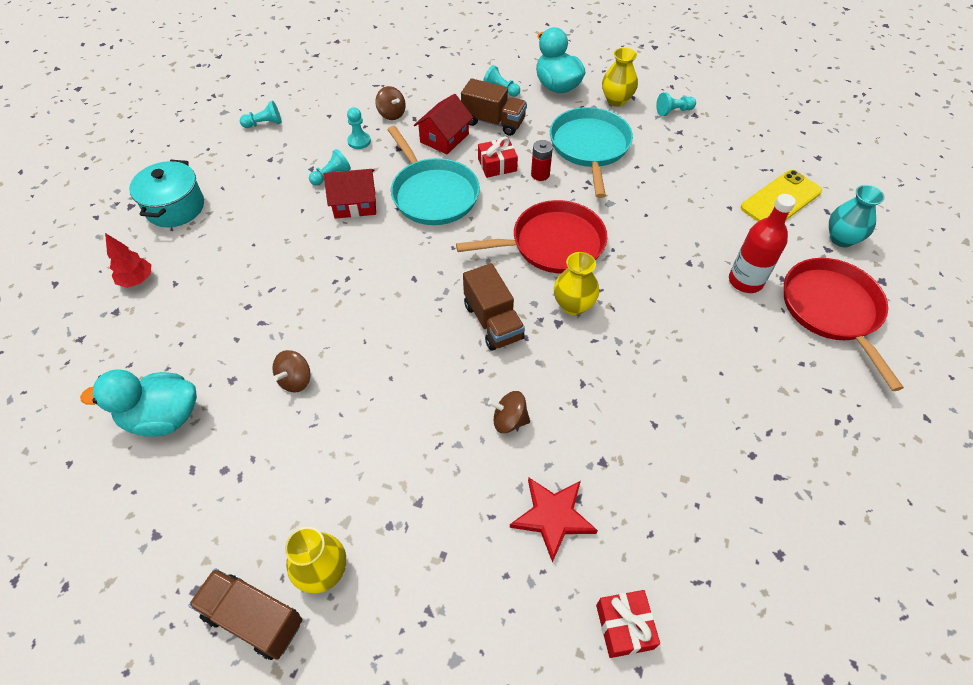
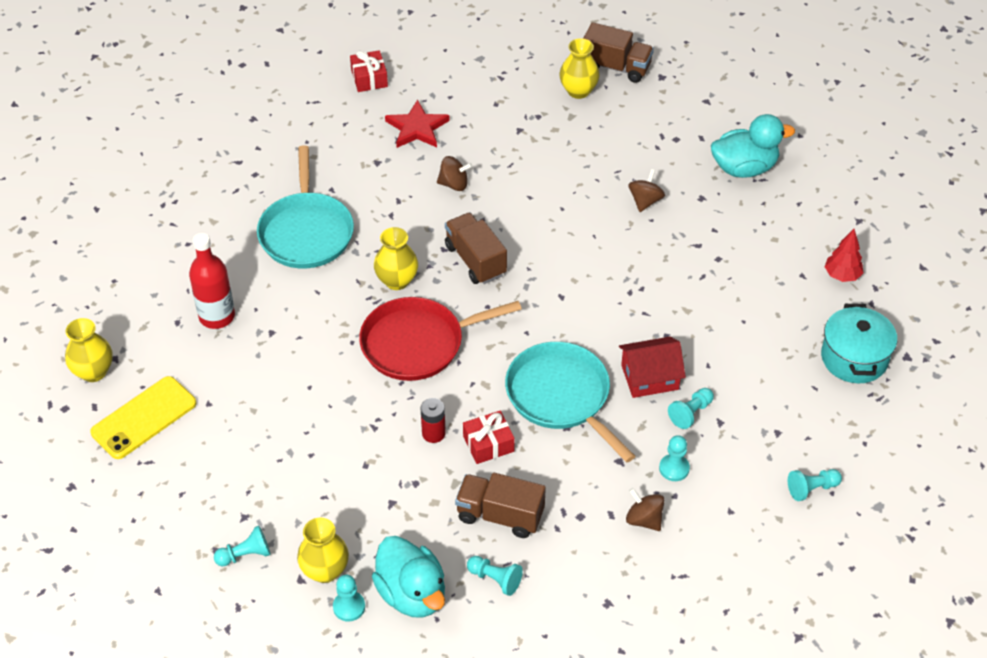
camera: 175 degrees right, 5 degrees down
(444, 138) = (562, 482): red house -> none
(590, 147) = (369, 481): turquoise pan -> turquoise pan (306, 232)
(598, 82) = (349, 607): none -> turquoise pawn
(832, 310) = (138, 293): red pan -> none
(841, 238) = (93, 372): turquoise vase -> yellow vase

